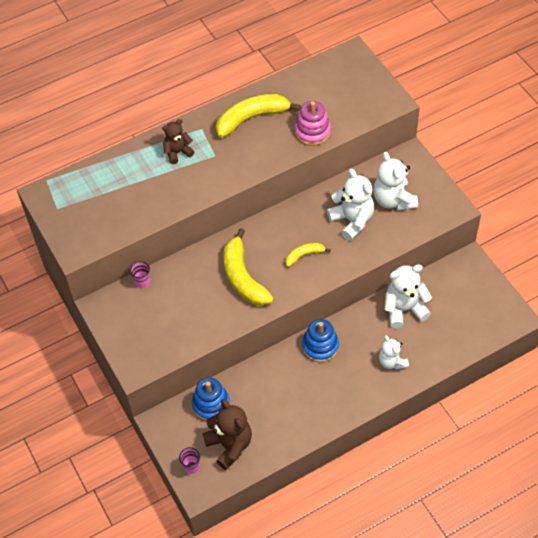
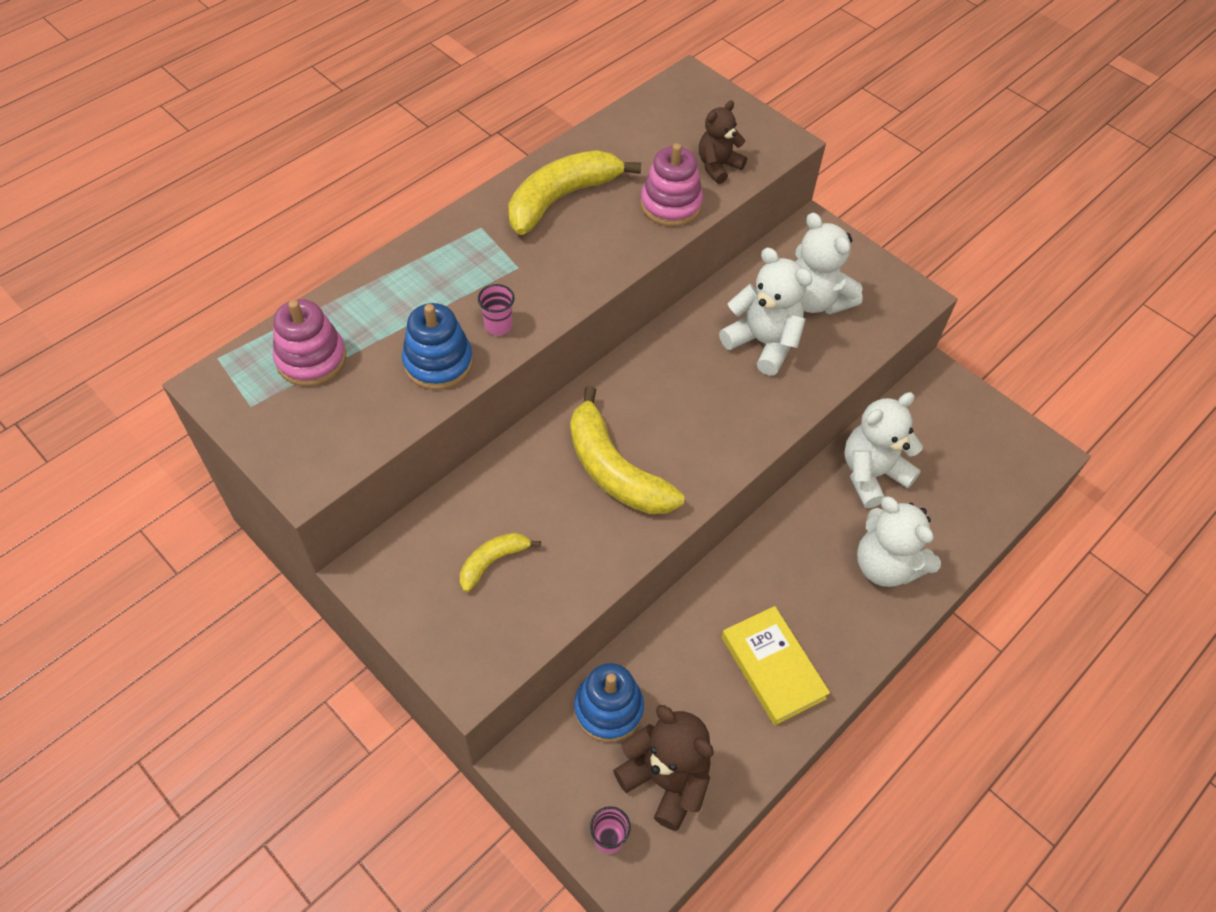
camera: 20 degrees left, 0 degrees up
(93, 189) = (311, 359): none -> pink stacking toy
(142, 282) = (437, 512): pink cup -> pink cup (498, 325)
(178, 152) = (451, 272): brown teddy bear -> brown teddy bear (718, 166)
(304, 255) = (705, 413): yellow banana -> yellow banana (493, 562)
(307, 402) = (773, 667): none -> yellow book
(320, 346) = (761, 563): blue stacking toy -> blue stacking toy (438, 362)
(392, 362) = (886, 565): white teddy bear -> white teddy bear, size x1.57

